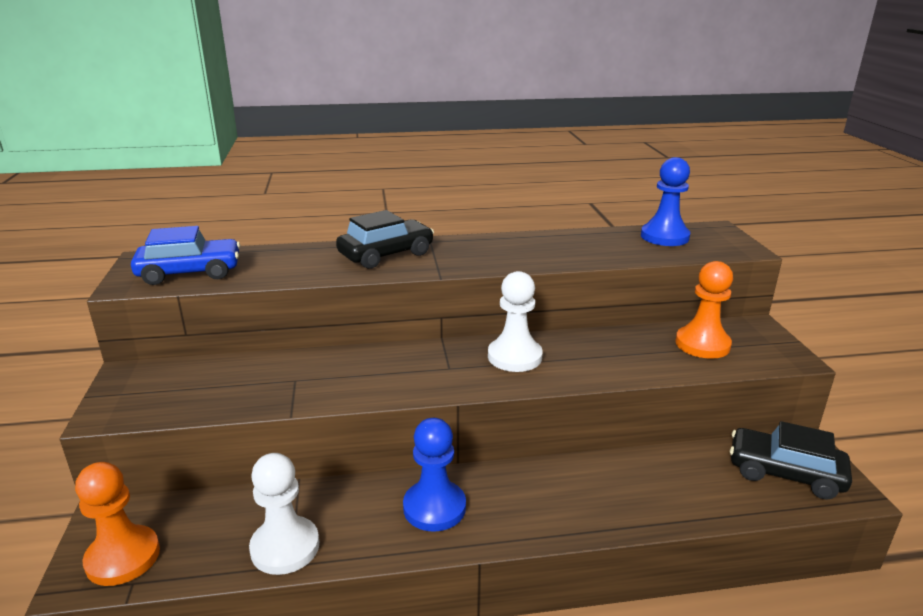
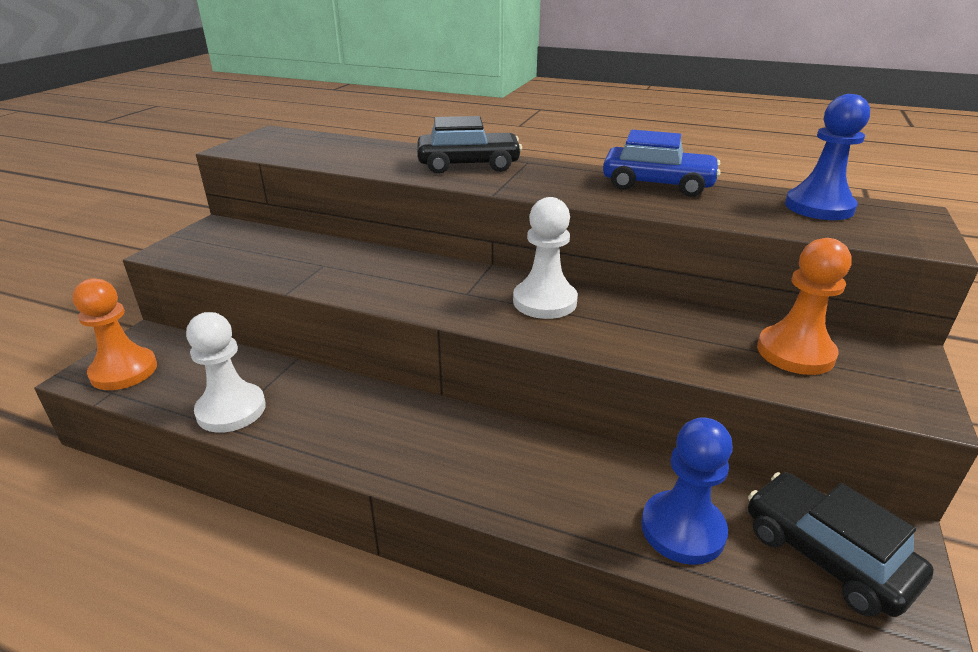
camera: 30 degrees right, 5 degrees up
(190, 272) = (290, 148): blue car -> blue car (657, 184)
(434, 507) = (379, 427): blue pawn -> blue pawn (682, 529)

